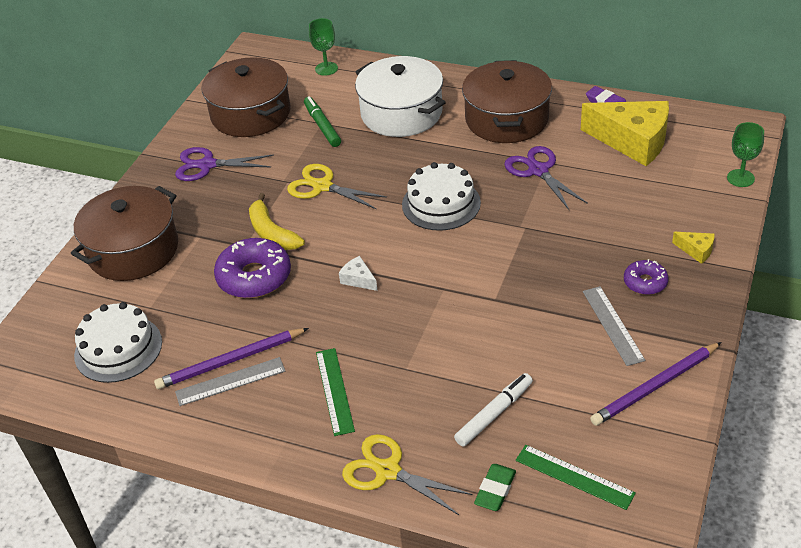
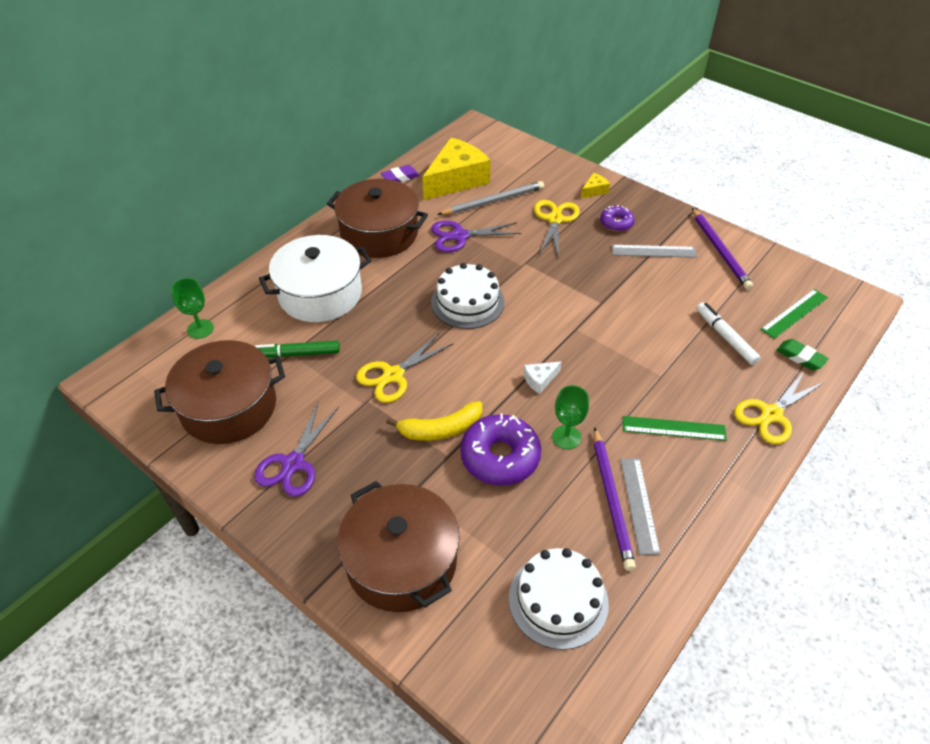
camera: 75 degrees left, 5 degrees up
(614, 177) = (493, 201): none -> grey pencil
(616, 231) = (555, 219): none -> yellow scissors
(740, 178) = (529, 148): green goblet -> green goblet (566, 437)

